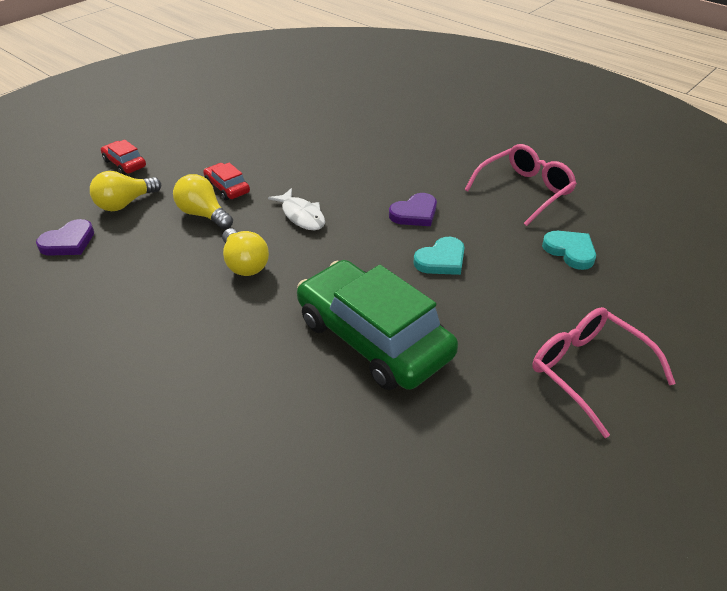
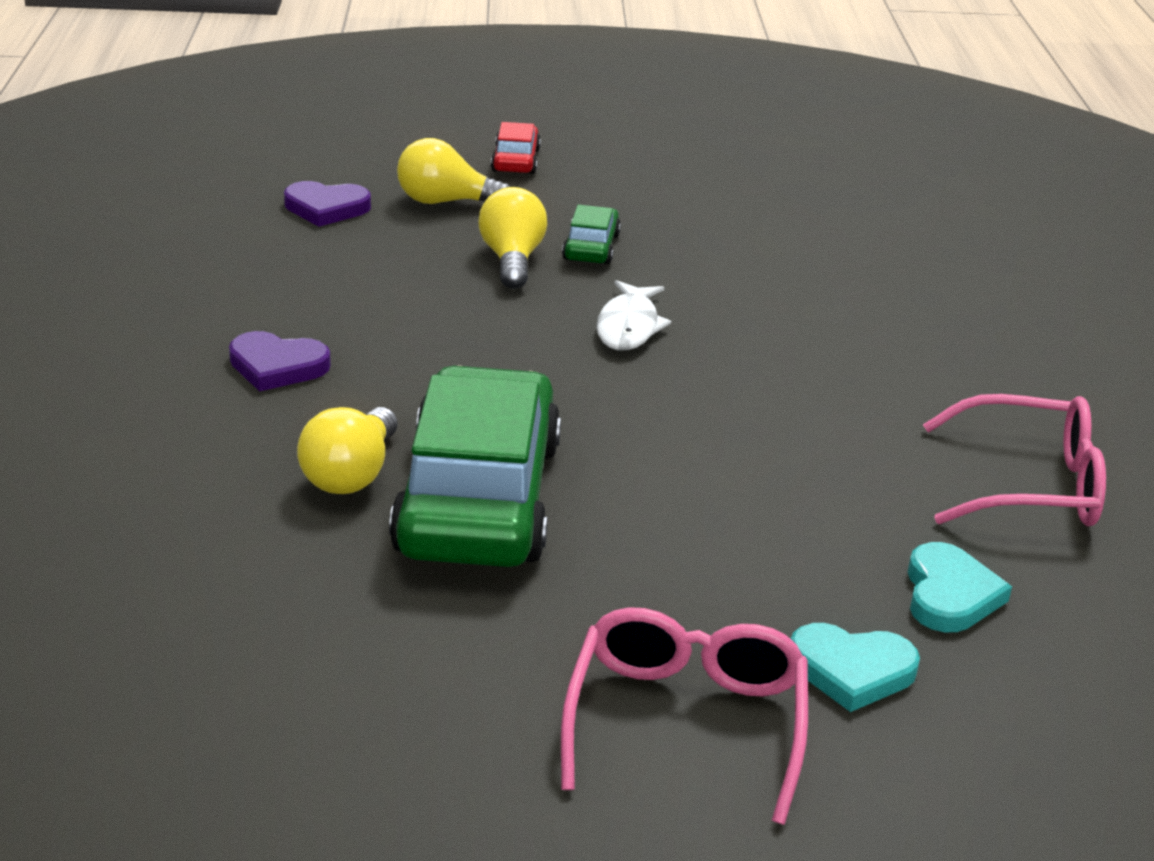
camera: 45 degrees right, 10 degrees down
(227, 187) = (591, 247): red car -> green car
(244, 264) = (468, 335): yellow light bulb -> yellow light bulb (351, 475)
(415, 213) = (790, 411): purple heart -> purple heart (277, 366)
(441, 260) = (724, 481): turquoise heart -> turquoise heart (851, 670)

